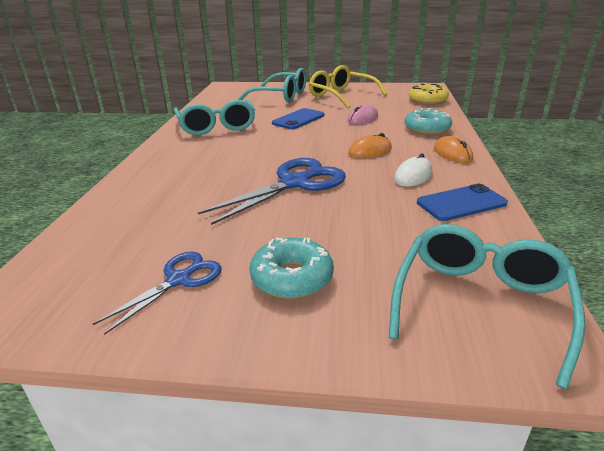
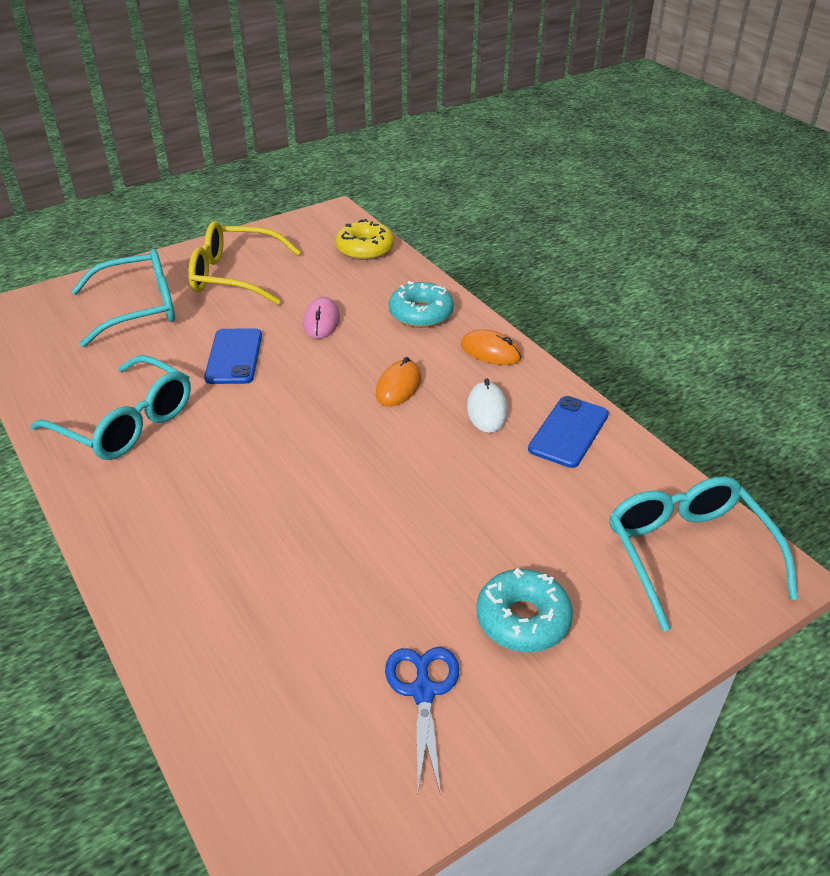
camera: 40 degrees left, 10 degrees up
(295, 183) = (375, 486): blue scissors -> none

